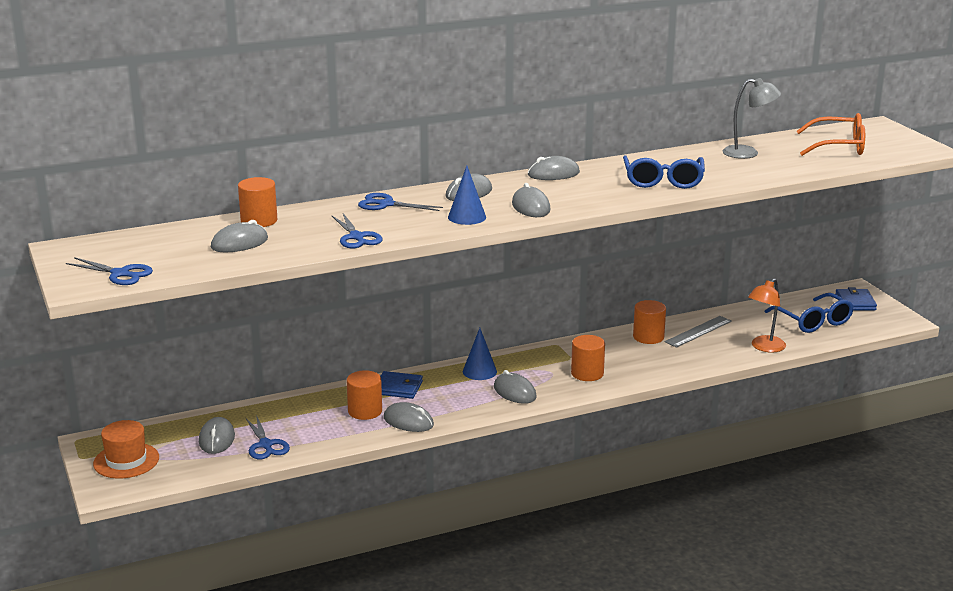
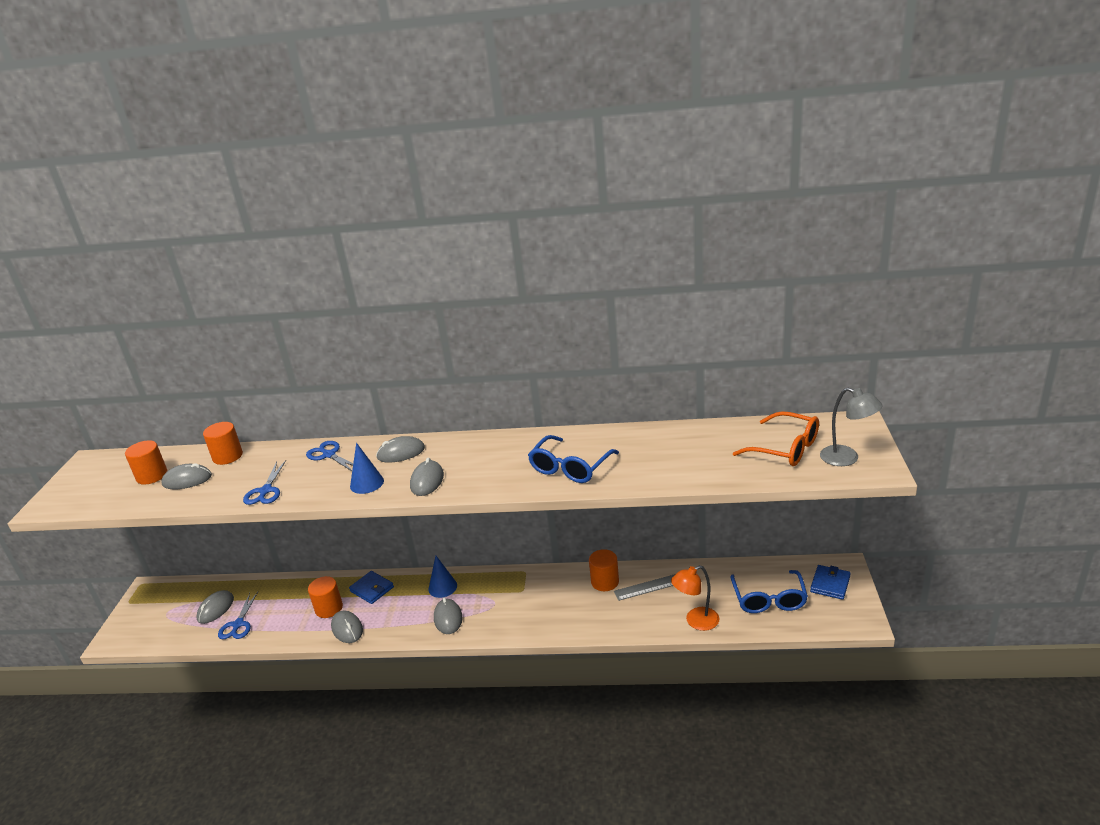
camera: 30 degrees right, 5 degrees up
(120, 274) = (83, 498): blue scissors -> none
(126, 461) = (148, 613): orange hat -> none
(553, 174) = (490, 441): grey mouse -> none
(587, 373) = (520, 612): orange cylinder -> orange cylinder (152, 476)
(748, 153) = (686, 443): grey lamp -> grey lamp (847, 458)

